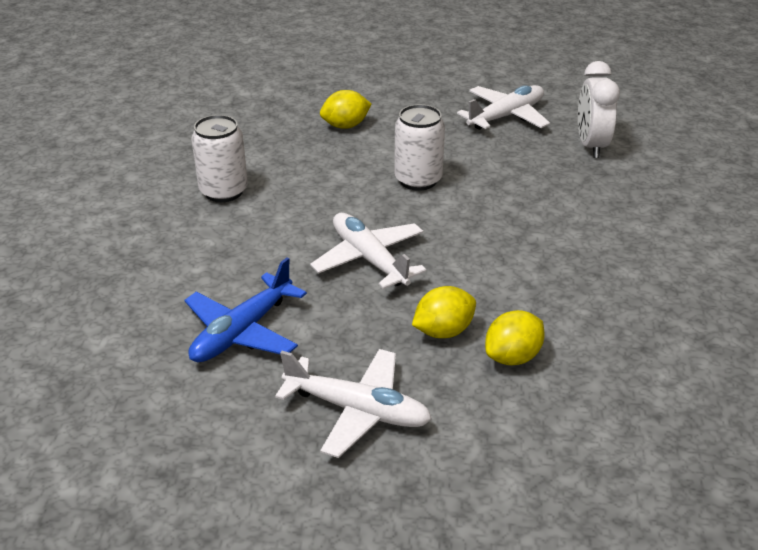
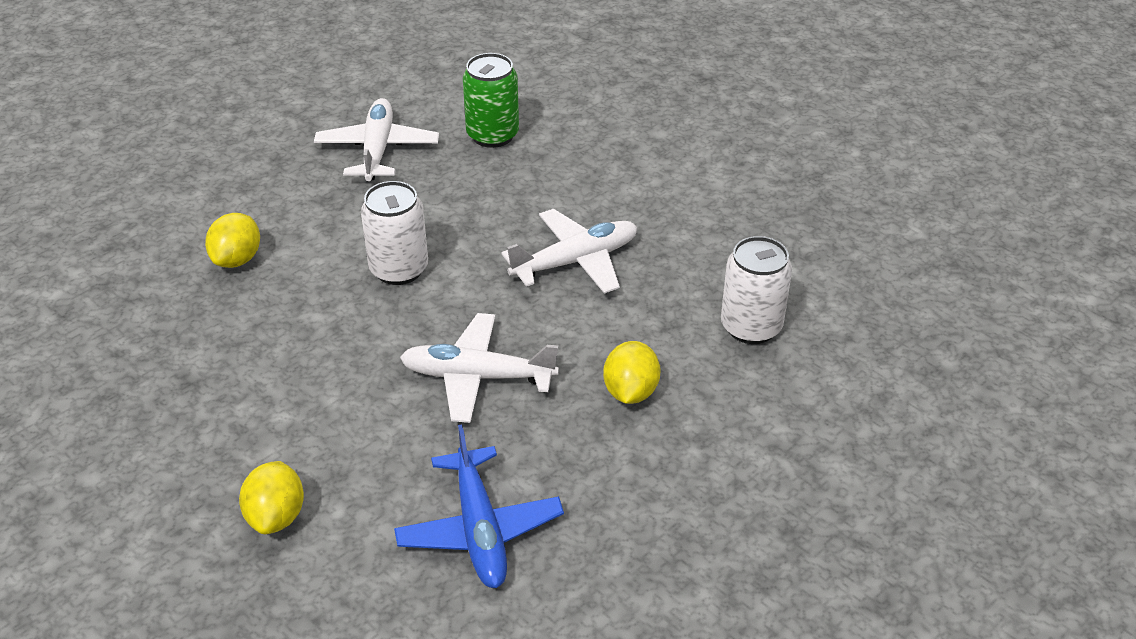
camera: 50 degrees left, 5 degrees up
(223, 191) = (228, 417): white can -> white can (751, 327)
(358, 410) = (671, 509): white plane -> white plane (576, 261)
(512, 357) = (706, 371): yellow lemon -> yellow lemon (276, 516)
(591, 146) = (492, 135): white clock -> green can

